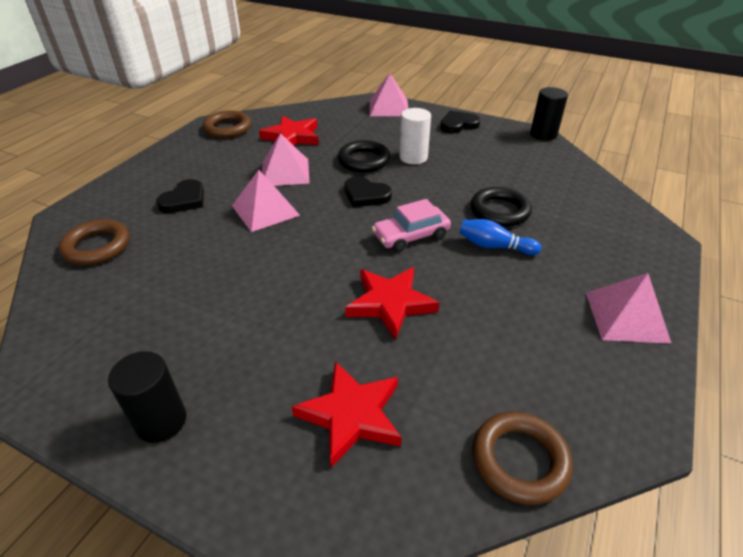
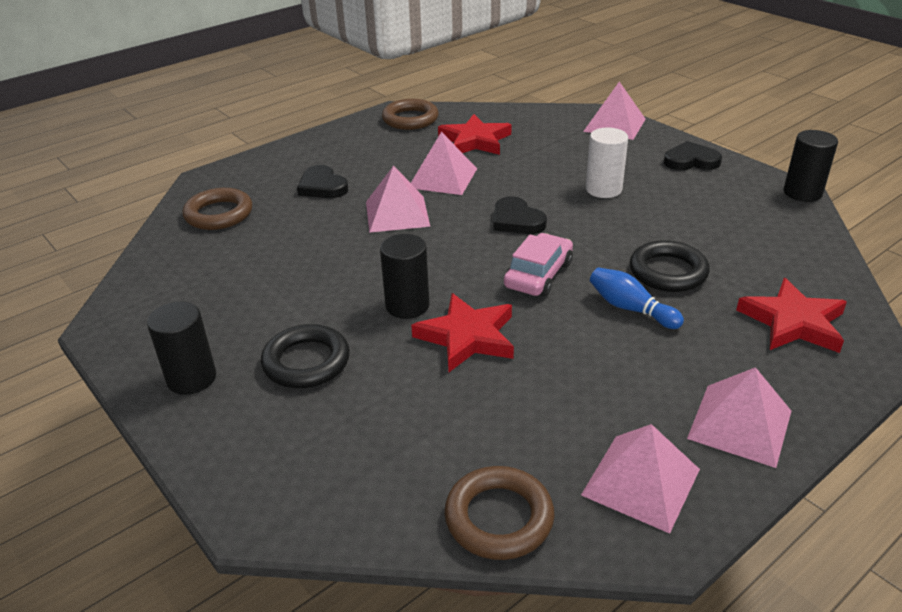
camera: 25 degrees right, 5 degrees down
(184, 200) = (322, 186): black heart -> black heart turned 90 degrees clockwise
(324, 289) = (407, 305): none -> black cylinder
(351, 415) = (359, 425): red star -> red star (793, 322)
(364, 160) = (540, 182): black ring -> black ring (306, 362)
(411, 236) = (538, 275): pink car -> pink car turned 120 degrees clockwise
(597, 387) = (641, 482): none -> pink pyramid

